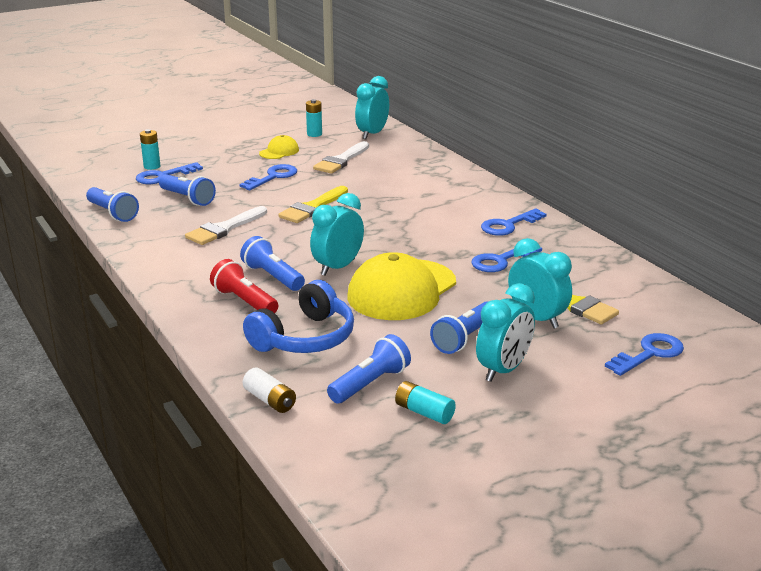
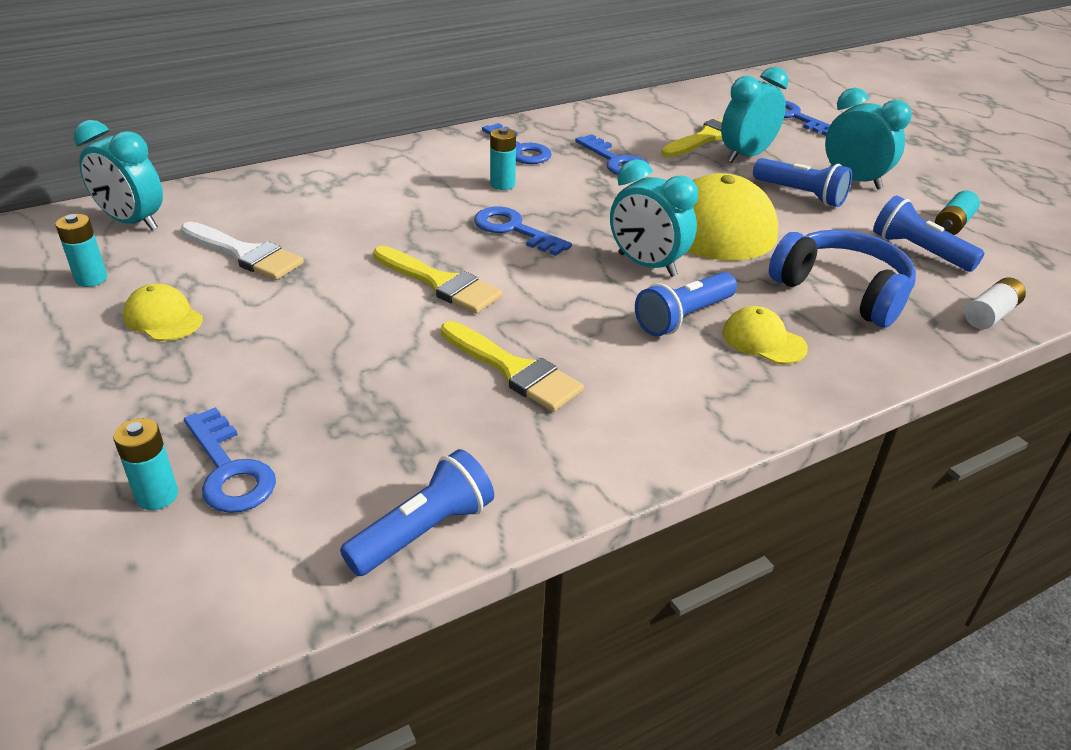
camera: 90 degrees left, 10 degrees up
(187, 198) = (368, 424): blue flashlight -> none
(224, 228) = (514, 370): white brush -> yellow brush
(244, 301) = (763, 340): red flashlight -> yellow cap
(273, 177) = (293, 323): blue key -> blue key (514, 230)
(446, 221) = (502, 184): none -> turquoise battery

